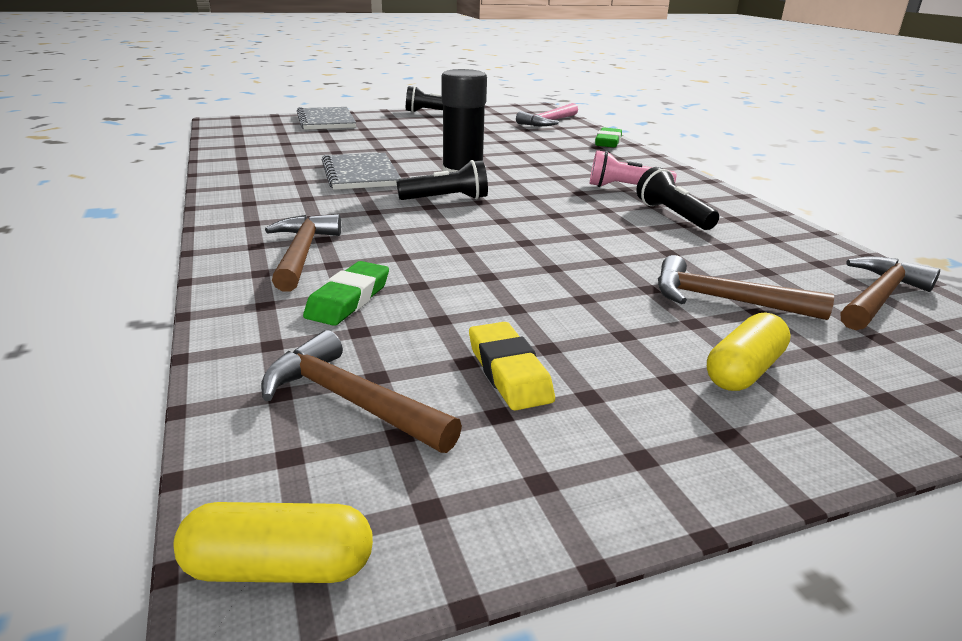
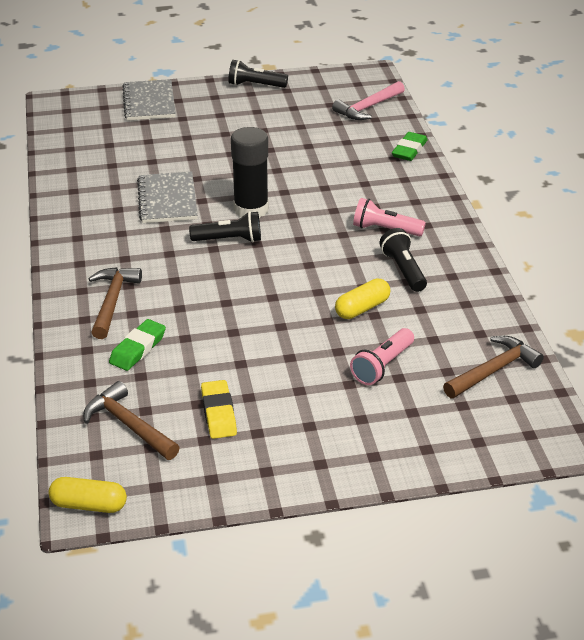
camera: 10 degrees right, 10 degrees up
(724, 300) = (382, 366): brown hammer -> pink flashlight
(744, 370) = (355, 423): yellow capsule -> yellow capsule (362, 308)

